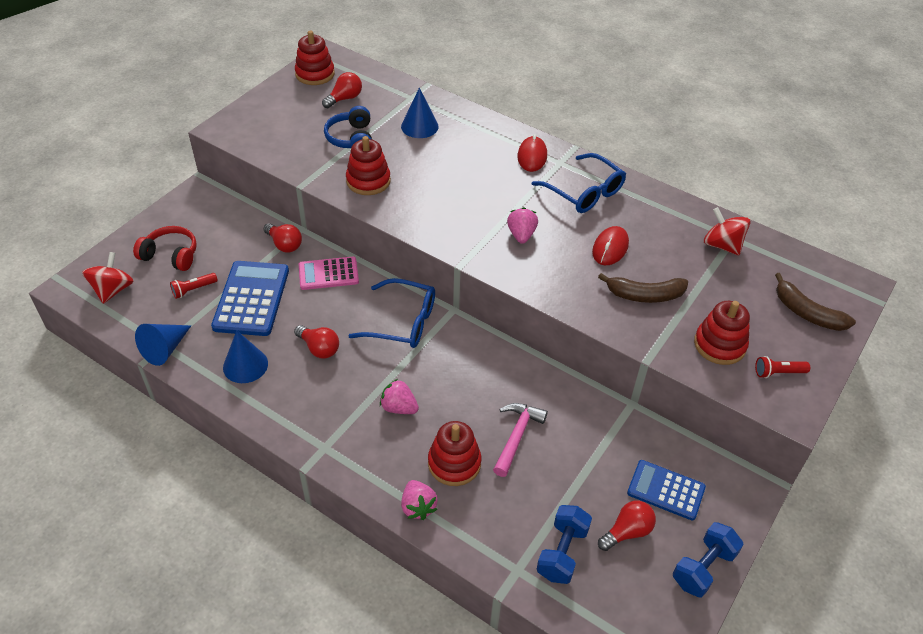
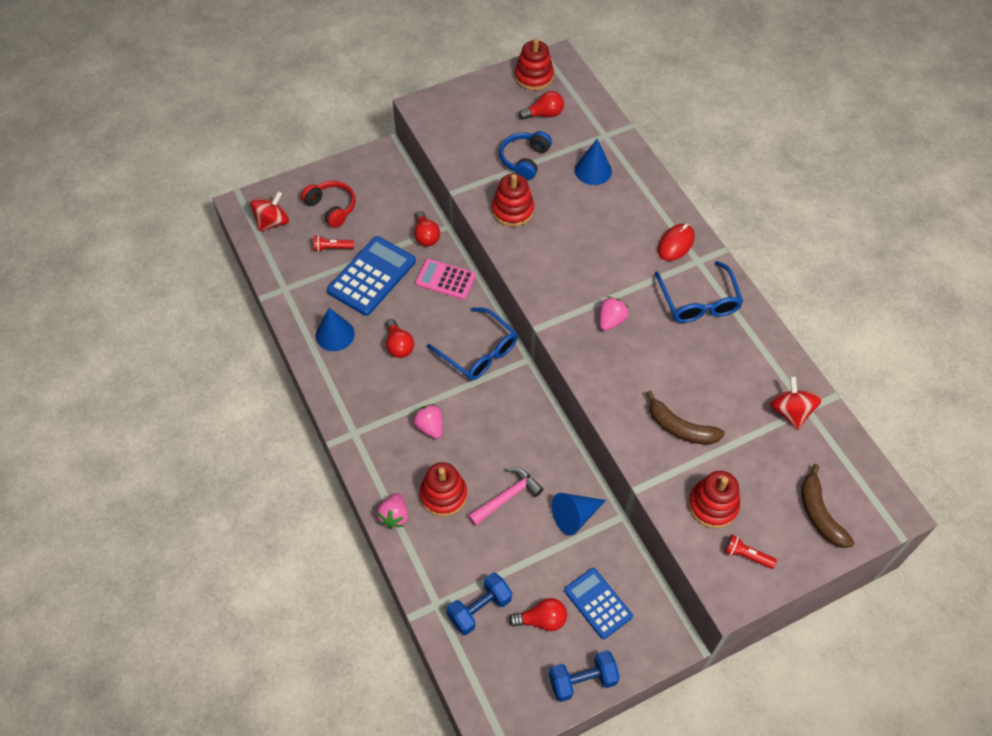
camera: 30 degrees right, 10 degrees up
(165, 349) = (284, 293): blue cone -> blue cone (575, 516)
(610, 248) = (682, 368): red mouse -> none

